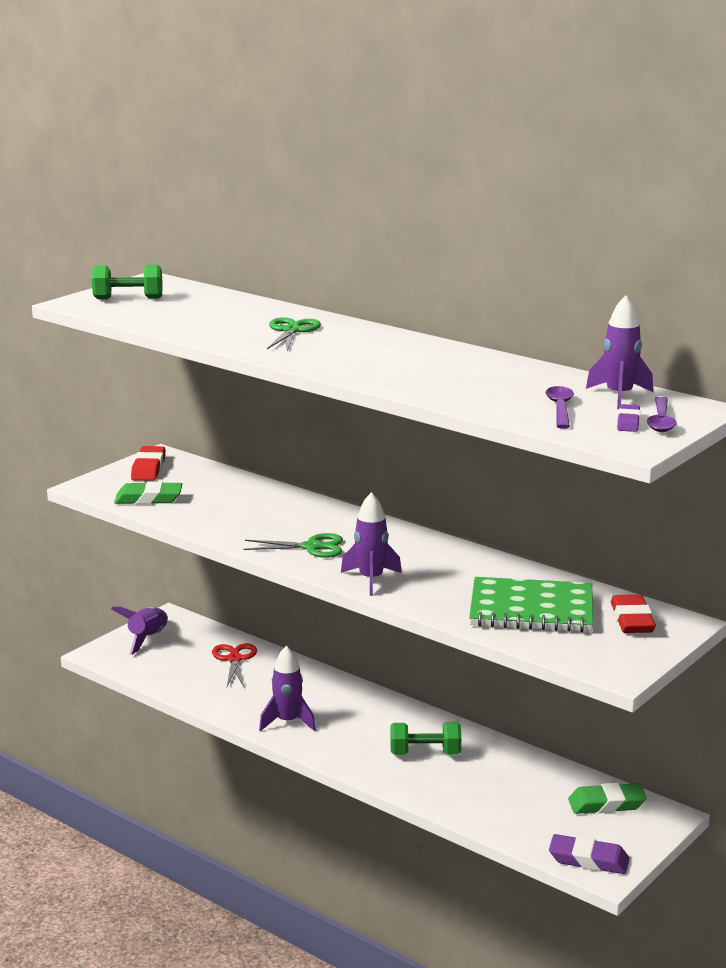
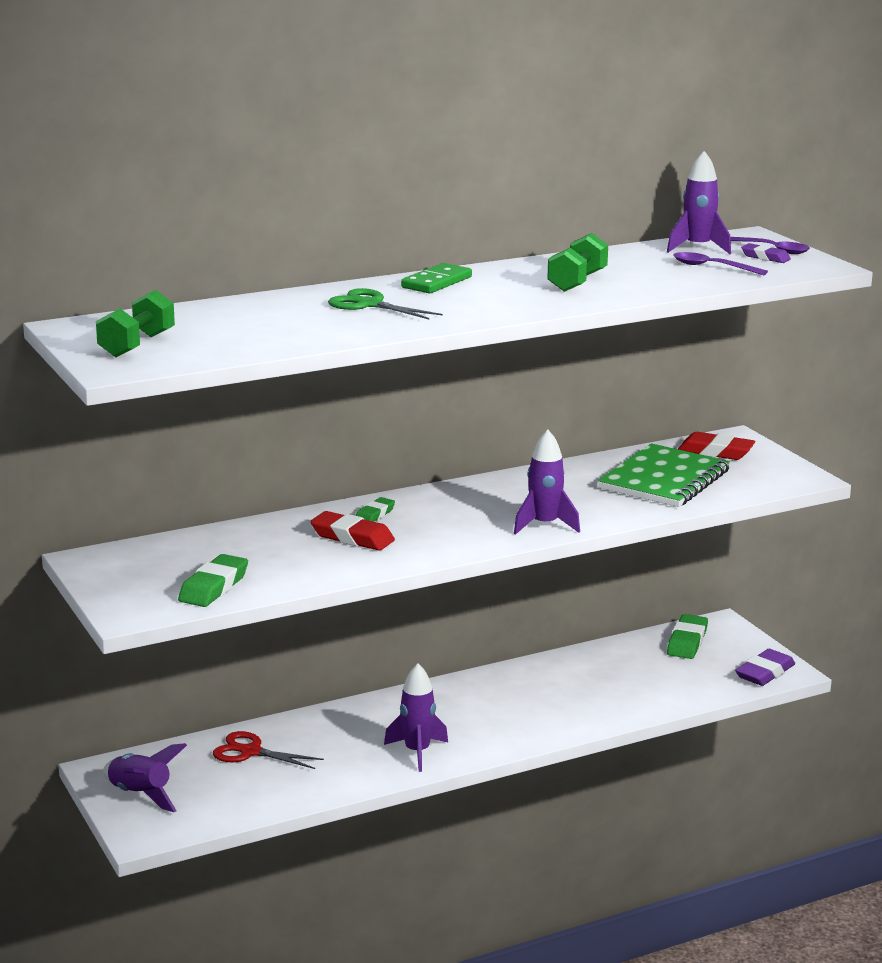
camera: 65 degrees left, 0 degrees up
(148, 468) = (119, 572): red eraser -> red eraser (352, 537)
(312, 547) = (441, 534): green scissors -> none
(325, 518) = (374, 515): none -> green eraser
(377, 338) = (436, 282): none -> green domino
(425, 753) = (540, 697): green dumbbell -> green dumbbell (577, 282)

